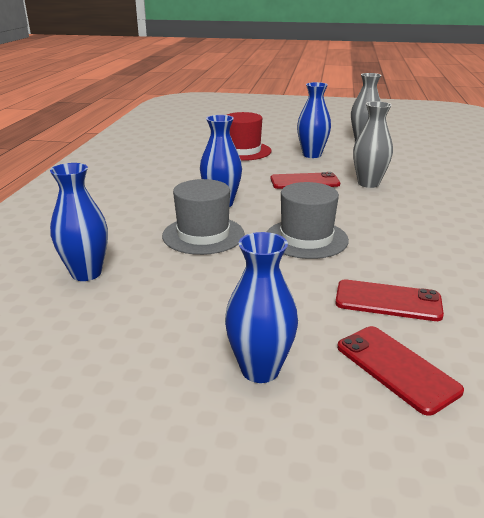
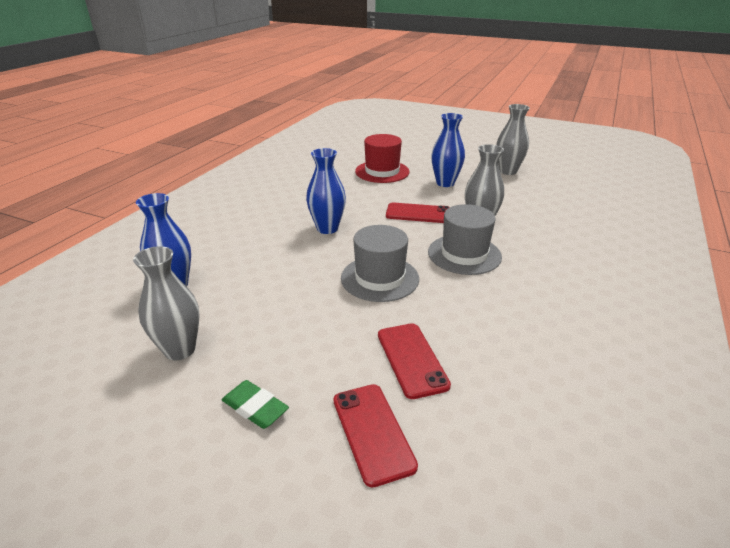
camera: 15 degrees right, 5 degrees up
(136, 331) = (180, 350): none -> grey vase
(203, 235) = (291, 260): grey hat -> grey hat (464, 254)
(260, 370) = (255, 408): blue vase -> green eraser
(388, 301) = (411, 359): red phone -> red phone turned 45 degrees clockwise

